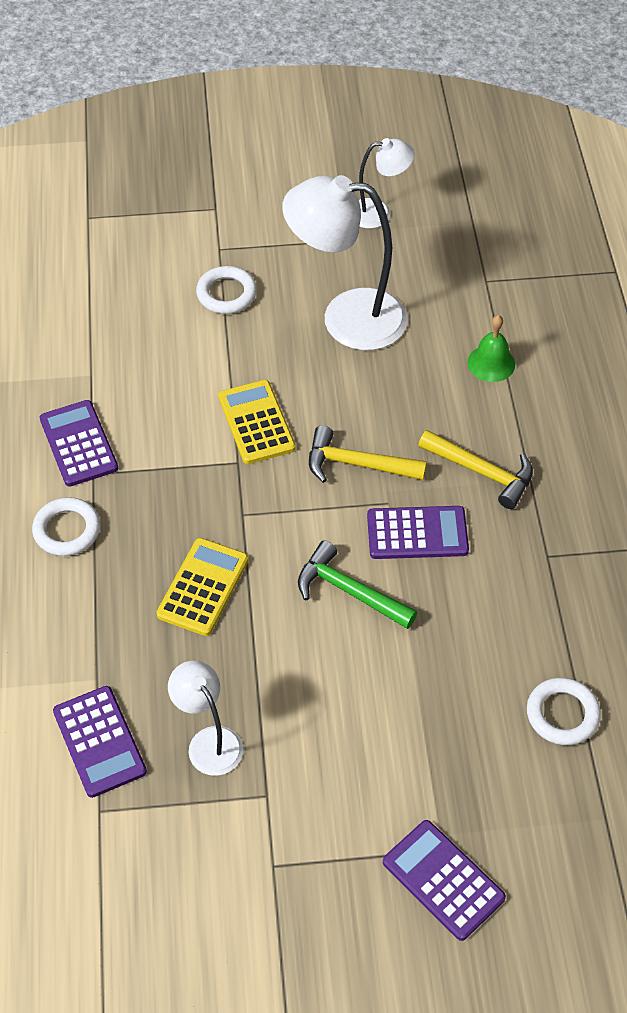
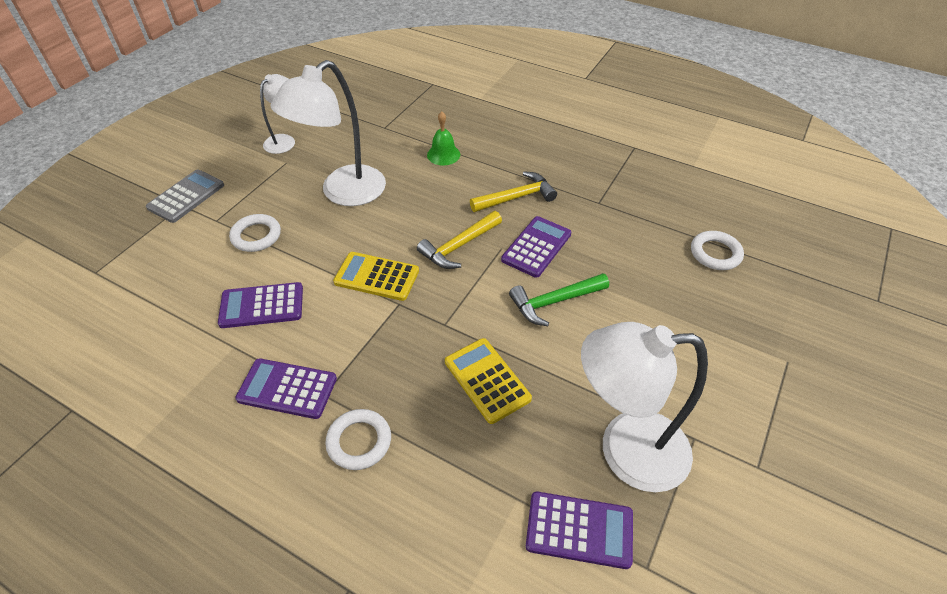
camera: 55 degrees left, 5 degrees down
(209, 741) = (625, 450): white lamp -> white lamp, size x1.85
(229, 203) = (186, 196): none -> grey calculator
(443, 880) = (812, 373): purple calculator -> purple calculator (262, 306)

